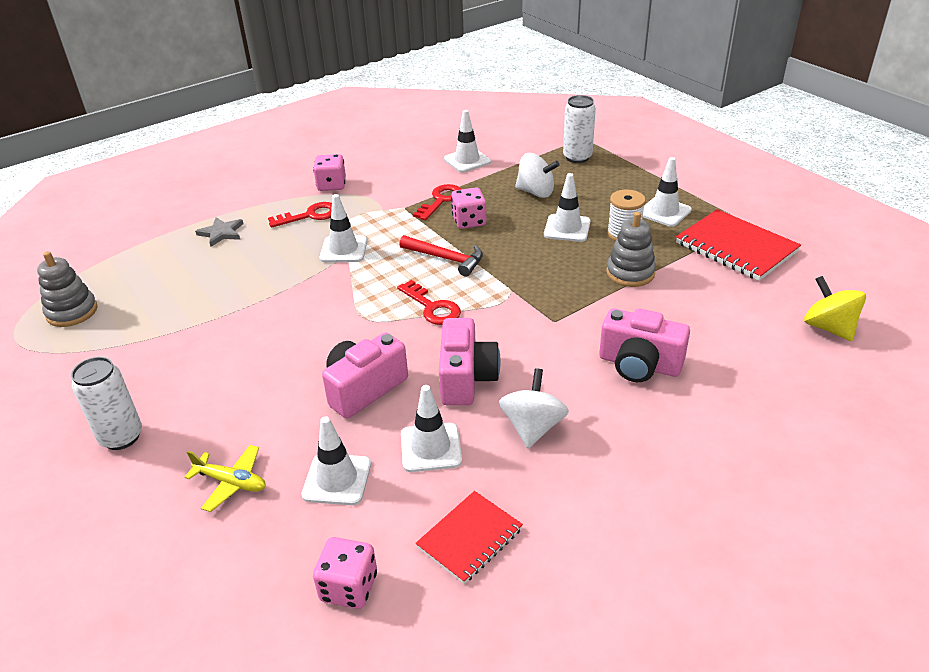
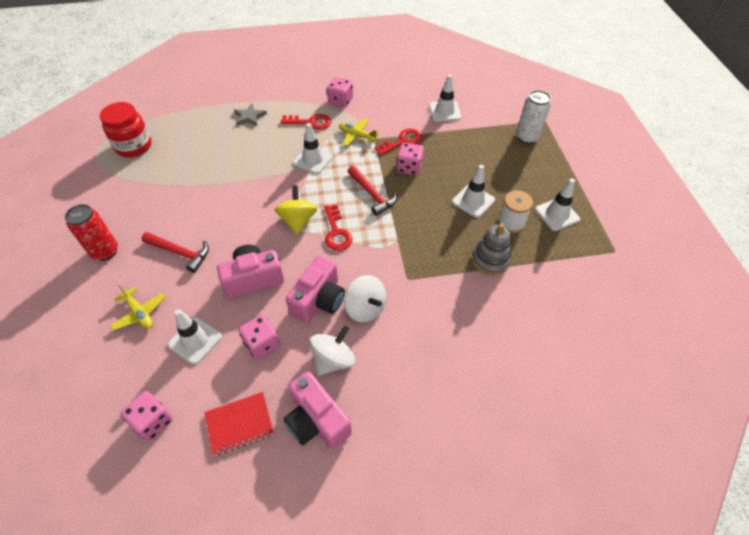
camera: 25 degrees right, 15 degrees up
(72, 312) = (134, 146): grey stacking toy -> red jar
(121, 437) = (105, 252): white can -> red can
(238, 398) = (180, 253): none -> red hammer
(380, 211) = (357, 136): none -> yellow plane
(431, 447) = (262, 344): white traffic cone -> pink dice
(536, 192) = (473, 159): white spinning top -> white spinning top (365, 308)
(639, 364) = (439, 343): pink camera -> pink camera (316, 420)
(736, 247) = (588, 271): red notebook -> none
(828, 328) = (606, 377): yellow spinning top -> yellow spinning top (298, 220)

